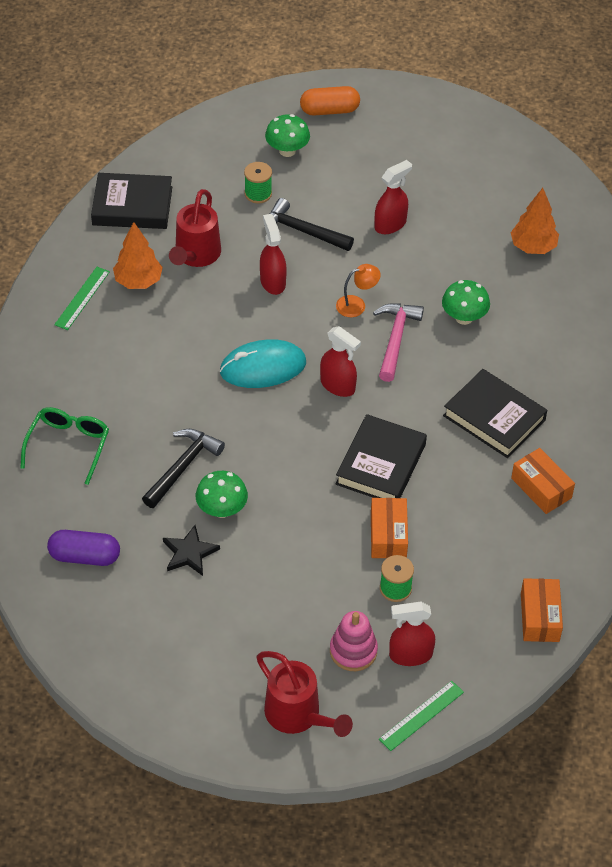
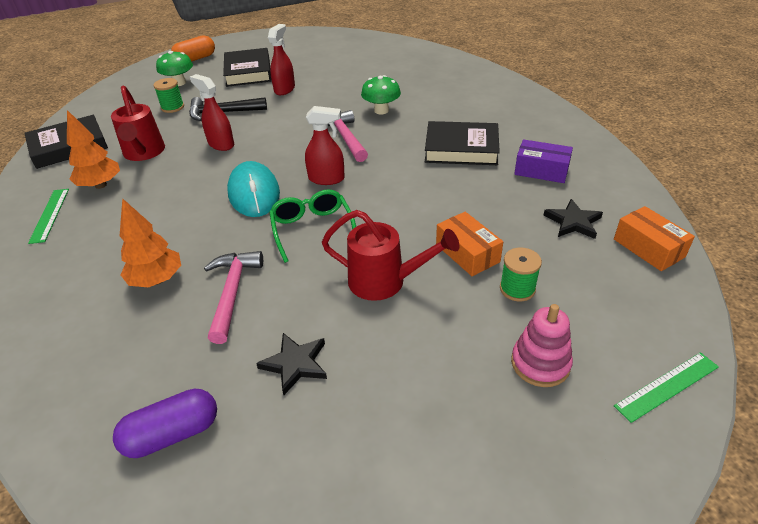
camera: 30 degrees left, 10 degrees down
(68, 445) = (92, 332): green glasses -> green glasses (312, 229)
(183, 467) = (232, 292): black hammer -> pink hammer
(222, 509) = (299, 308): green mushroom -> none
(263, 367) = (254, 193): turquoise mouse -> turquoise mouse turned 60 degrees counterclockwise
(298, 716) = (559, 468): red watering can -> red watering can (385, 282)
(357, 305) = (298, 132): orange lamp -> none
(381, 464) = (410, 210): black book -> black book (248, 72)
(410, 655) = (592, 336): red spray bottle -> none
(421, 715) = (667, 386): green ruler -> green ruler turned 45 degrees clockwise
(506, 557) = (573, 222): none -> black star
(533, 247) = (389, 67): orange tree -> orange tree (157, 280)
(541, 488) = (541, 171): orange box -> purple box

